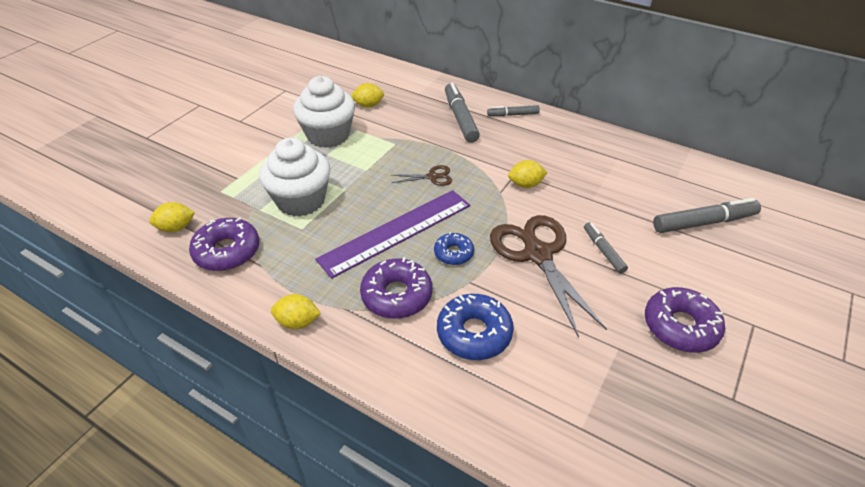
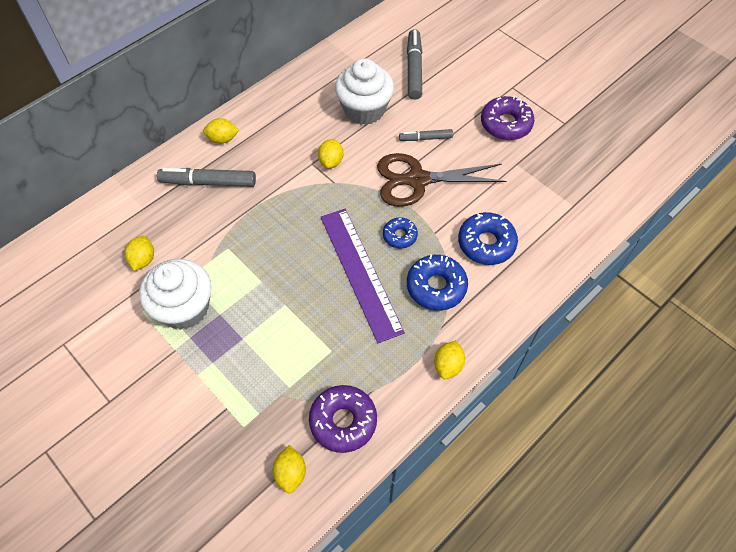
camera: 75 degrees left, 15 degrees up
(301, 200) = (288, 347): white cupcake -> white cupcake (364, 110)
(396, 295) = (436, 287): purple donut -> blue donut
(432, 177) = (294, 228): brown scissors -> none
(513, 115) = (223, 139): grey marker -> yellow lemon

